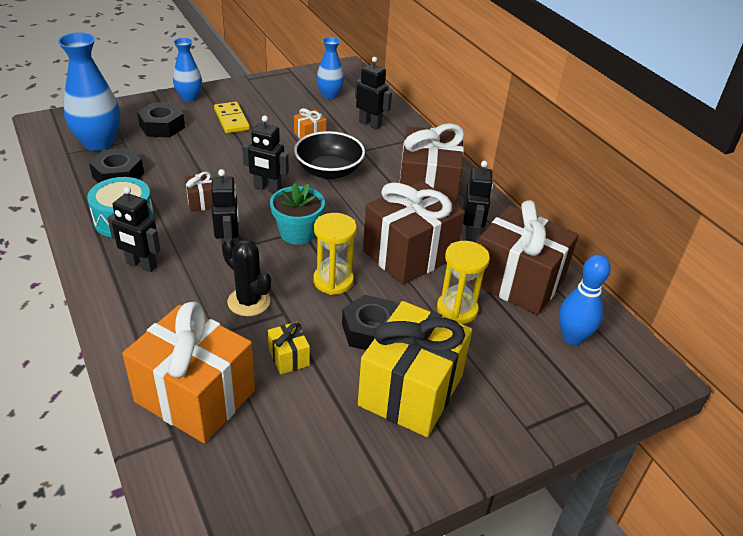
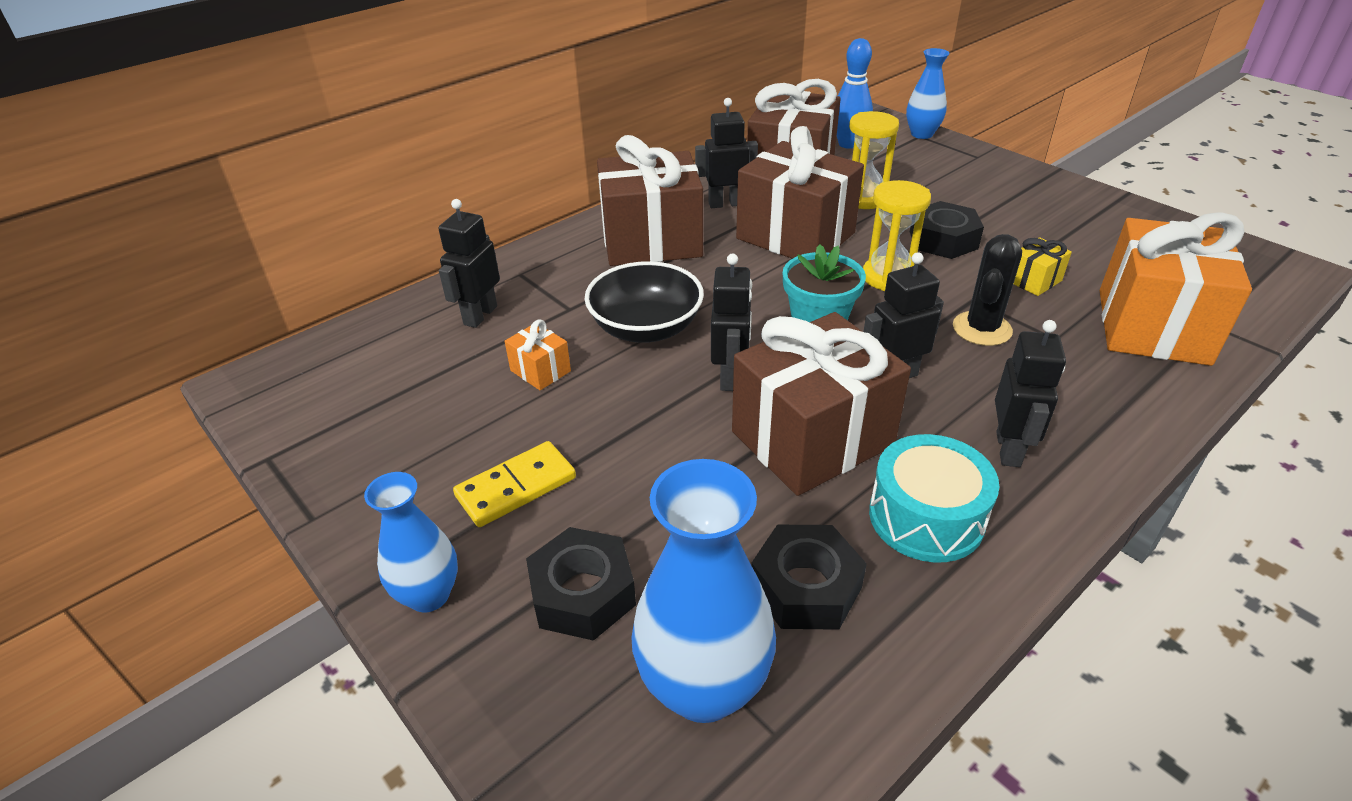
camera: 100 degrees left, 0 degrees up
(201, 202) = (812, 438): brown gift -> brown gift, size x2.38
(329, 95) = (378, 379): blue vase -> blue vase (921, 134)
(411, 391) = (997, 208): yellow gift -> none

